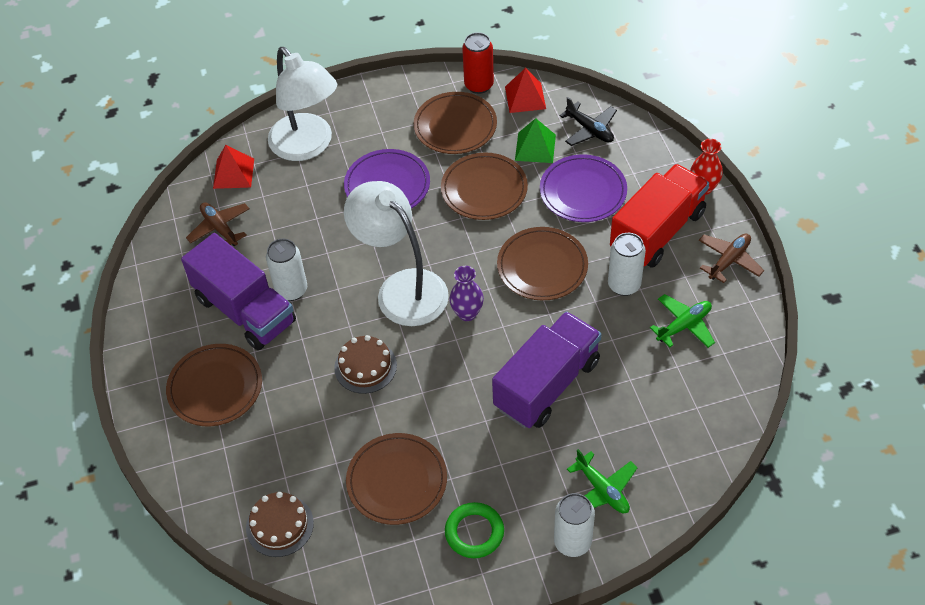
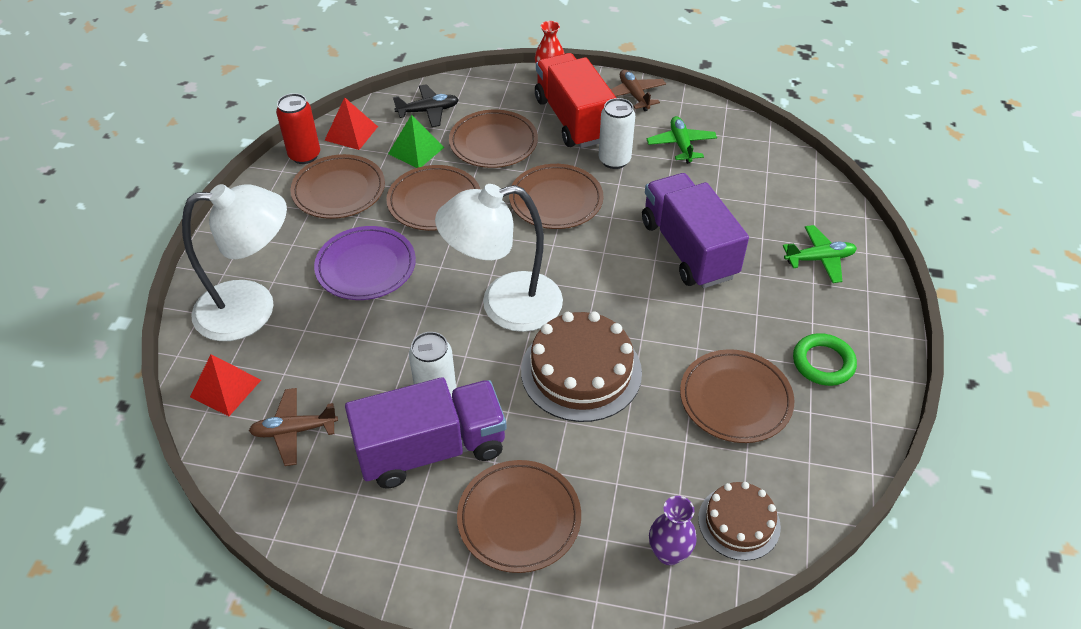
camera: 65 degrees left, 5 degrees down
(365, 366) = (581, 371): brown cake -> brown cake, size x1.67
(467, 313) = (571, 270): purple vase -> purple vase (668, 553)
(572, 542) = (864, 299): white can -> none
(583, 191) = (493, 143): purple plate -> brown plate

